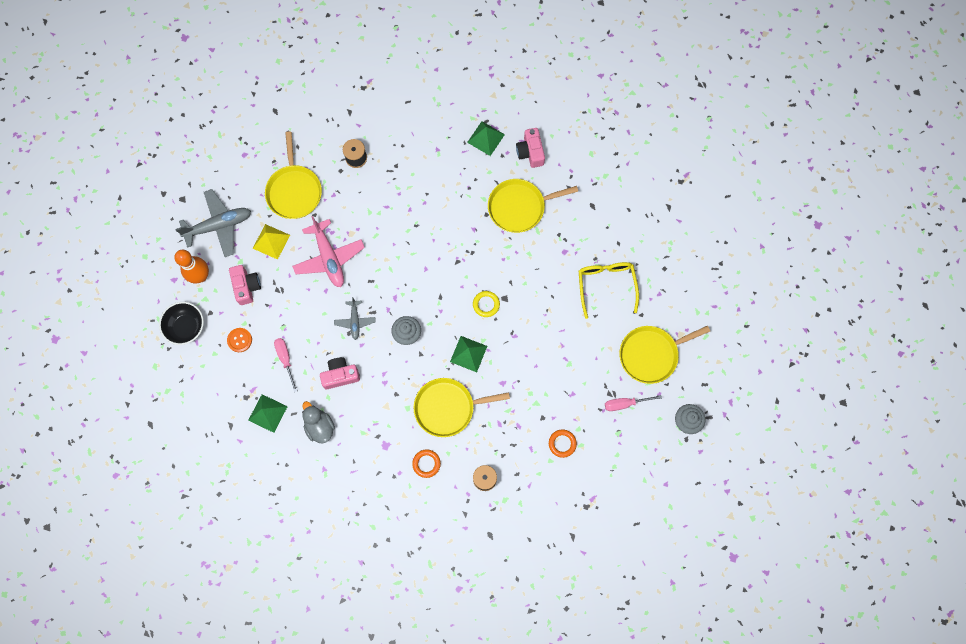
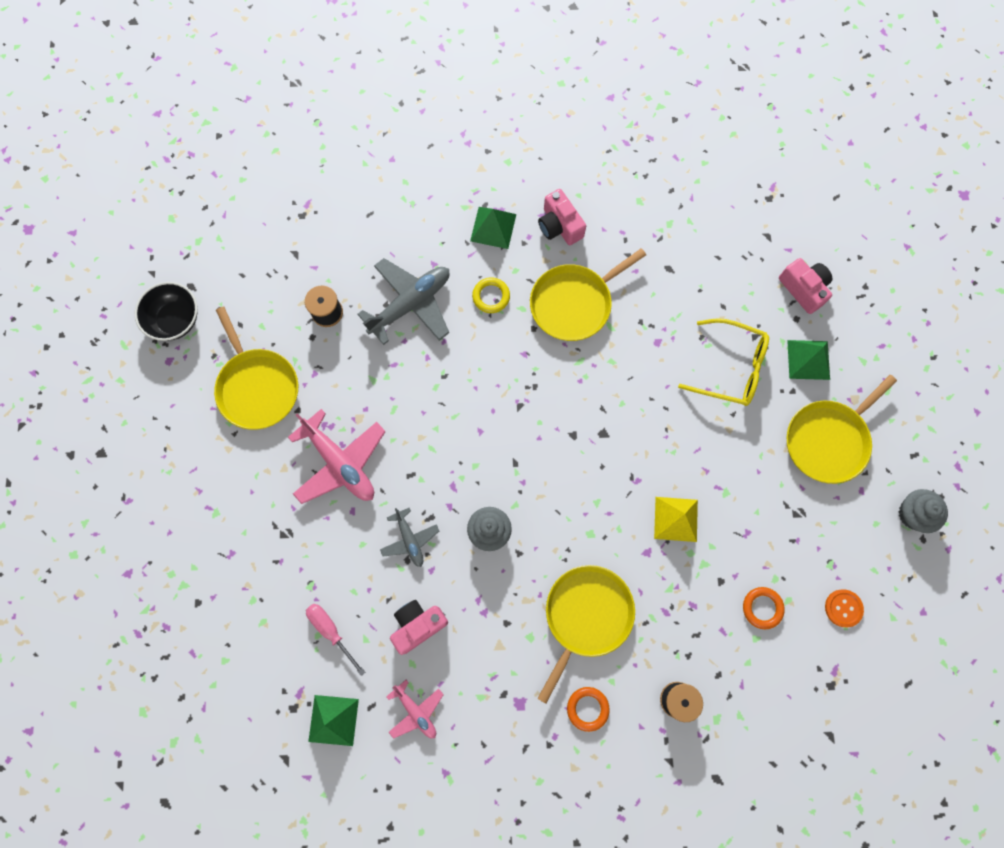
camera: 20 degrees left, 0 degrees up
(186, 327) = (169, 636): black bowl -> black bowl (175, 320)
(200, 276) = (165, 554): orange bowling pin -> none
(219, 226) = (167, 473): grey plane -> grey plane (411, 304)
(239, 340) = (254, 627): orange button -> orange button (843, 608)
(246, 287) = (237, 546): pink camera -> pink camera (803, 289)
(271, 241) = (250, 469): yellow pyramid -> yellow pyramid (675, 519)
(319, 426) = (415, 711): grey duck -> pink plane
(447, 408) = (586, 616): yellow pan -> yellow pan turned 150 degrees clockwise
(468, 353) = (584, 528): green pyramid -> green pyramid (808, 359)
(486, 304) = (581, 451): yellow ring -> yellow ring (491, 296)
(606, 285) = (731, 368): yellow glasses -> yellow glasses turned 135 degrees clockwise
(625, 403) = (822, 520): pink screwdriver -> none

